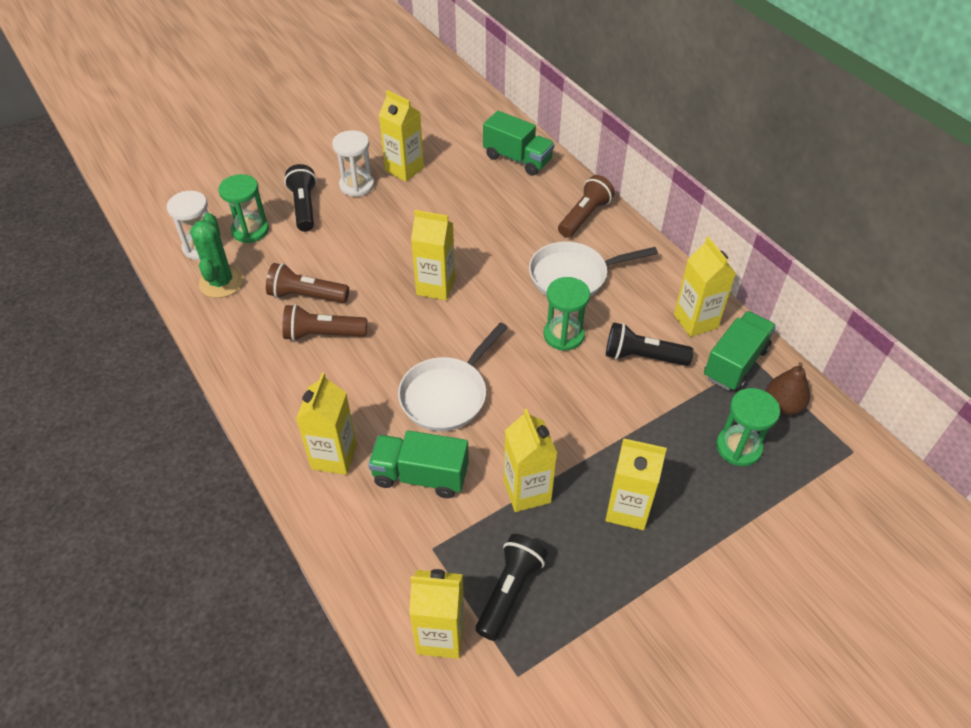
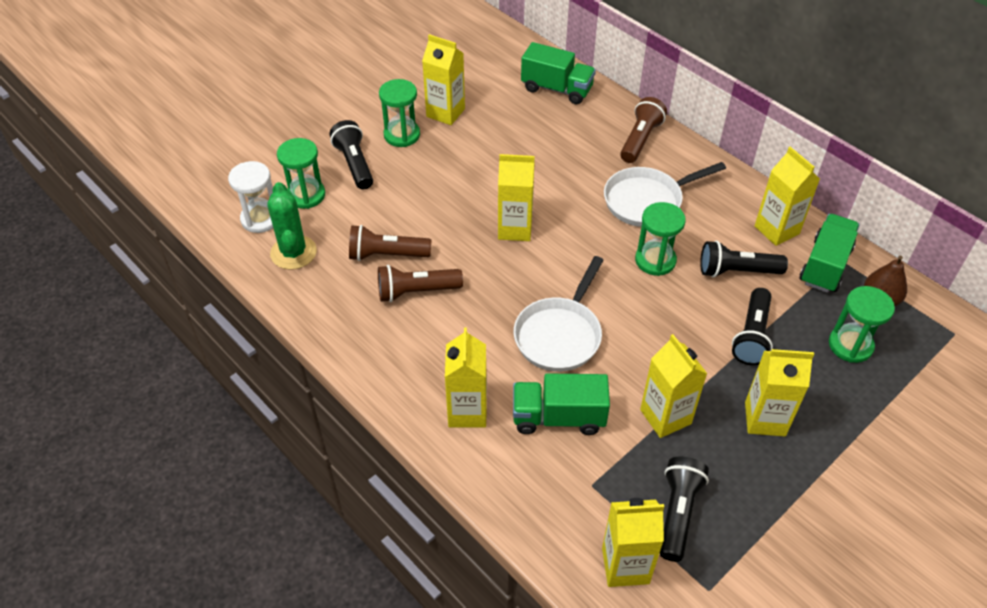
camera: 10 degrees left, 0 degrees up
(357, 185) = (402, 135): white hourglass -> green hourglass
(639, 423) = (752, 336): none -> black flashlight

